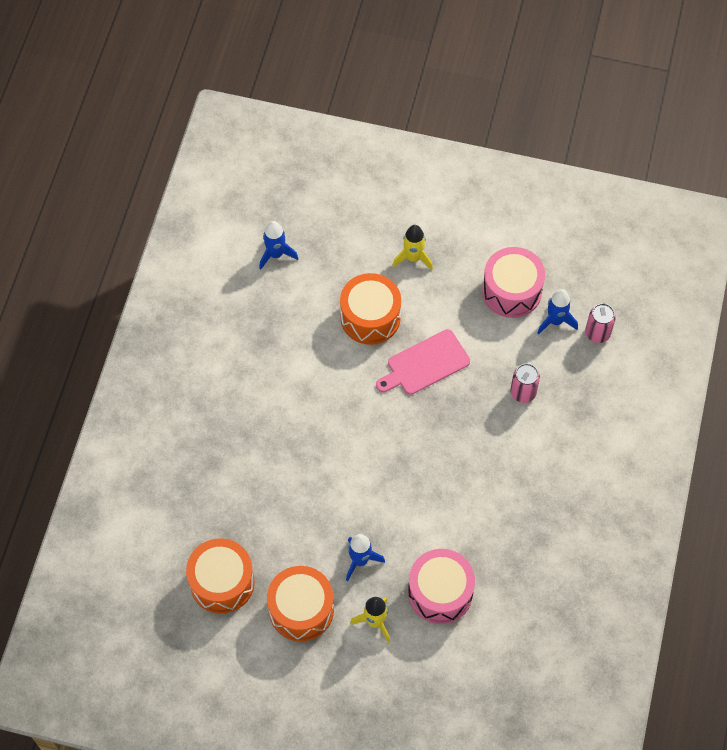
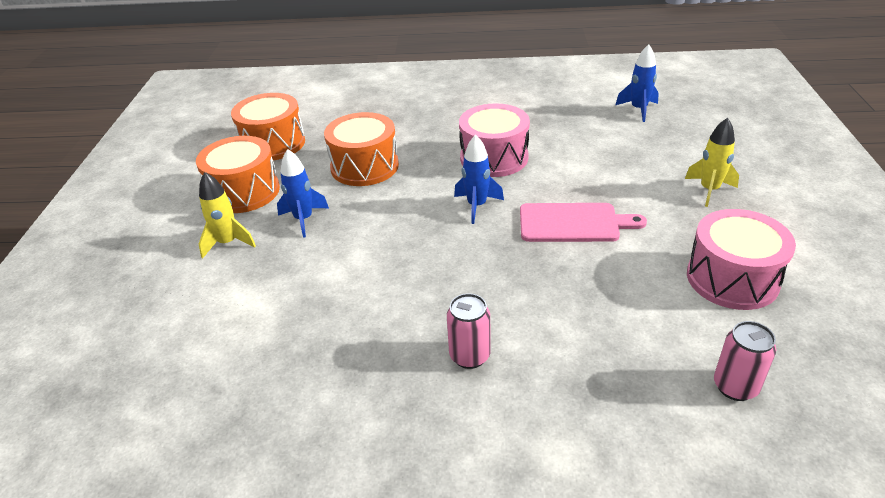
camera: 80 degrees right, 25 degrees down
(370, 317) = (608, 175): orange drum -> orange drum (364, 166)
(425, 364) = (573, 223): pink cutting board -> pink cutting board turned 135 degrees clockwise
(440, 592) = (266, 288): pink drum -> pink drum (494, 158)
(523, 392) = (581, 316): pink can -> pink can (469, 356)
(555, 321) = (719, 332): blue rocket -> blue rocket (477, 206)

